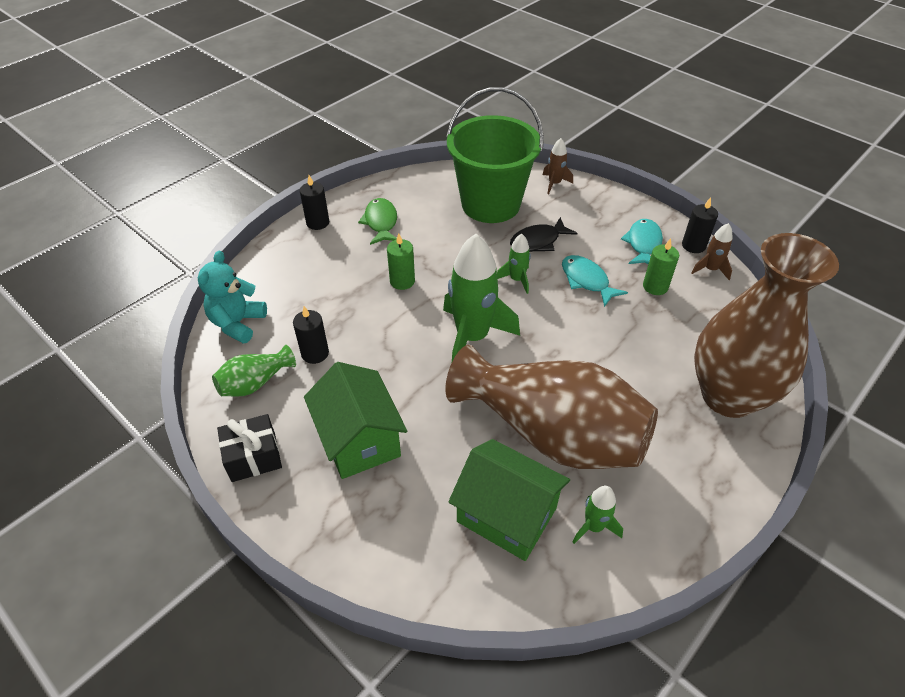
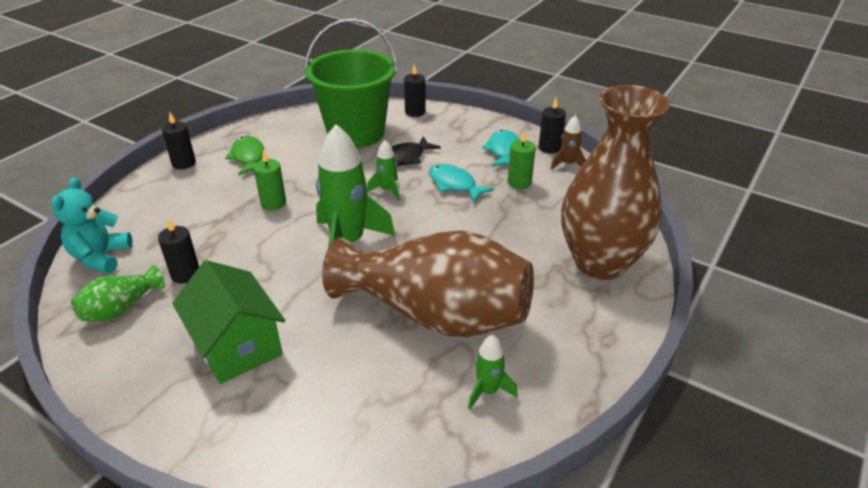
camera: 10 degrees left, 10 degrees down
(253, 457) = (121, 376): black gift -> none
(506, 514) = (398, 392): green house -> none
(554, 183) = (415, 112): brown rocket -> black candle

